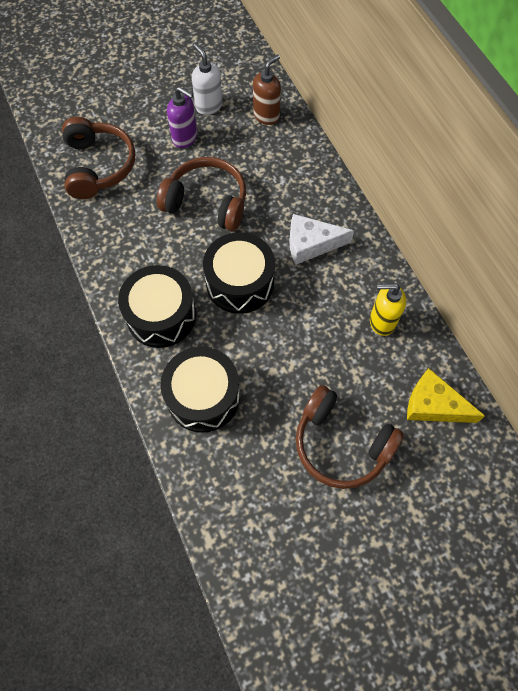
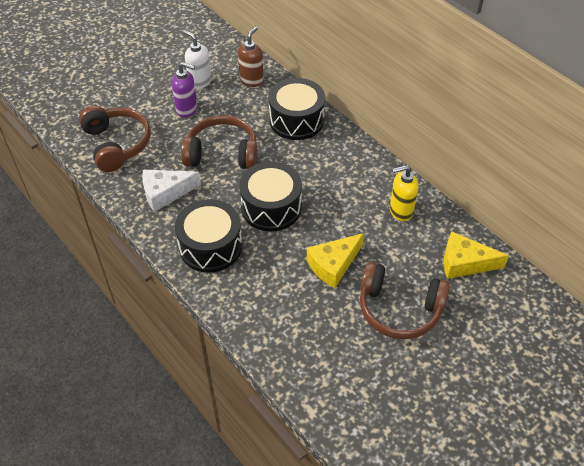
camera: 15 degrees left, 15 degrees down
(203, 396) = (268, 300): black drum -> black drum (296, 120)
(286, 371) = (333, 265): none -> yellow cheese
(311, 244) = (322, 167): white cheese -> white cheese (165, 193)

